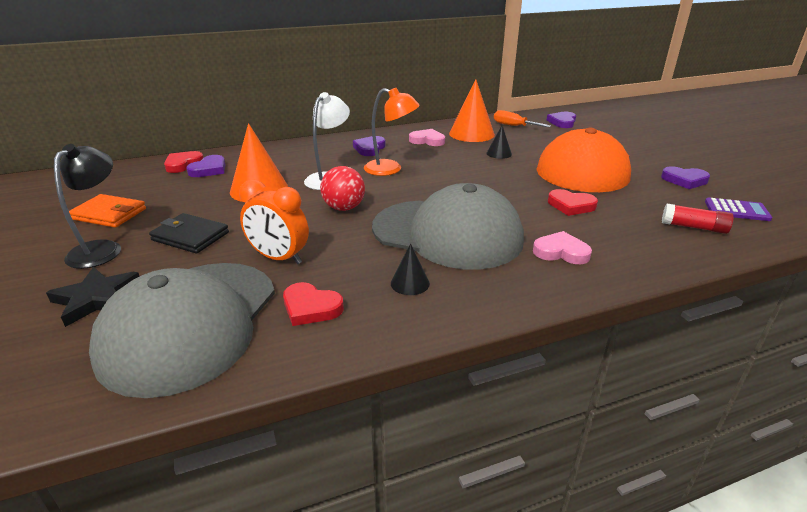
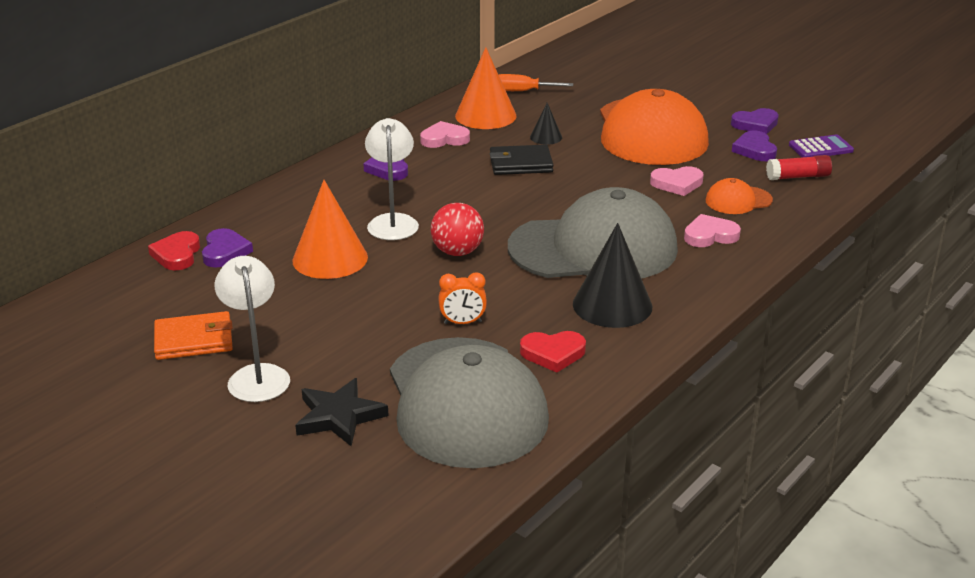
camera: 30 degrees left, 0 degrees up
(102, 249) = (257, 375): black lamp -> white lamp
(190, 236) = (335, 332): black wallet -> black wallet (520, 164)
(279, 258) = (462, 322): orange clock -> orange clock, size x0.62
(390, 169) = (449, 190): orange lamp -> none
(410, 283) = (612, 305): black cone -> black cone, size x1.97
(562, 122) = (572, 72): purple heart -> purple heart (755, 150)
(571, 205) = (677, 184): red heart -> pink heart
(615, 231) = (738, 200): none -> orange cap

